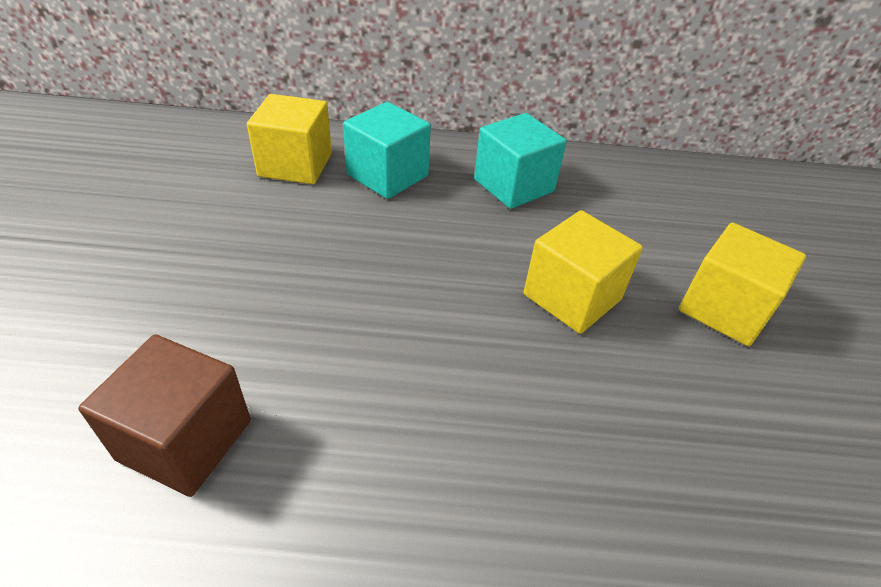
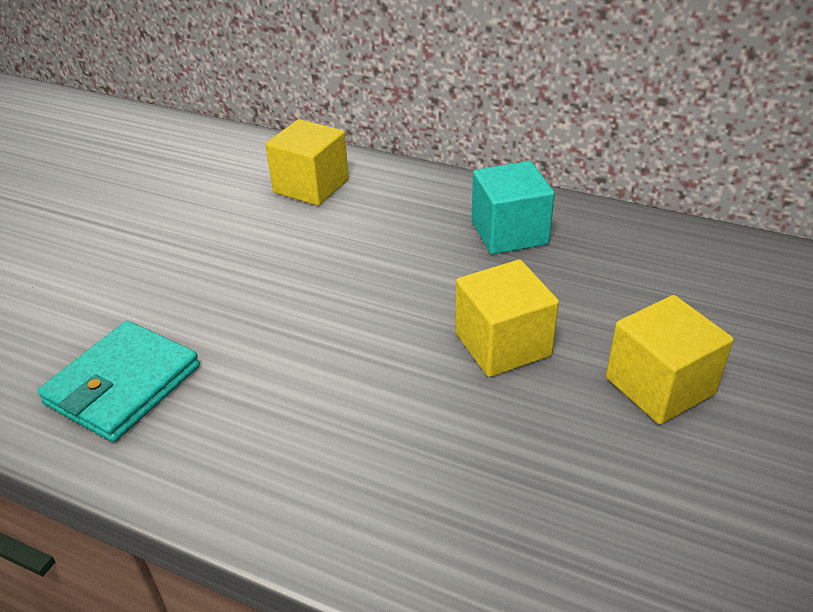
camera: 25 degrees right, 5 degrees down
(185, 440) = (123, 385): brown cube -> turquoise wallet
(387, 175) = (389, 206): turquoise cube -> none

